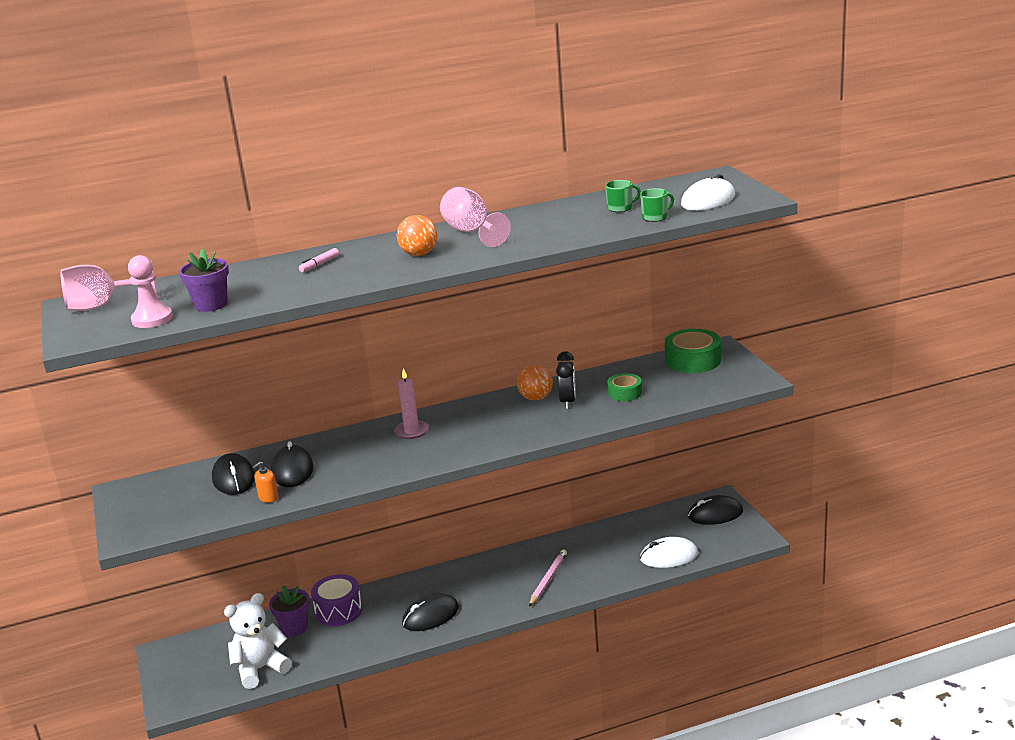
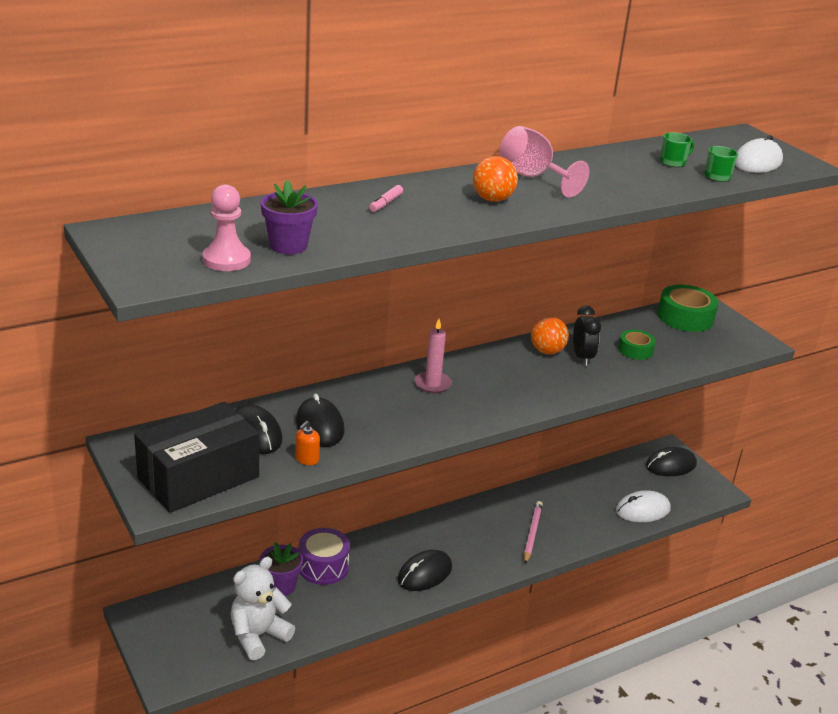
camera: 15 degrees left, 5 degrees up
(101, 306) = (149, 237): pink goblet -> none
(169, 515) = (198, 477): none -> black box

